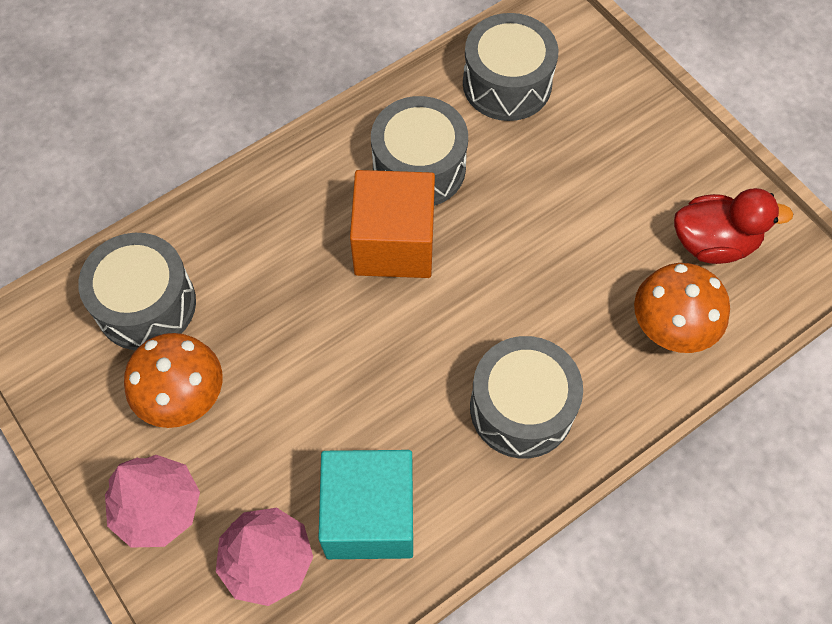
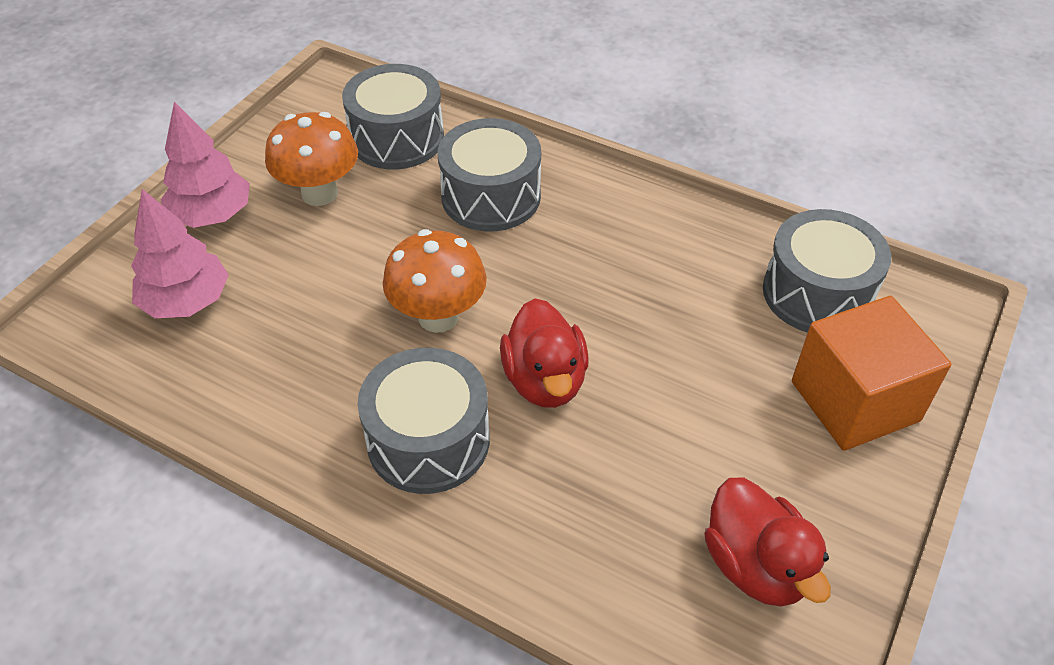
camera: 65 degrees right, 15 degrees down
(369, 516) = (256, 357): turquoise cube -> none
(394, 243) = (559, 272): orange cube -> orange cube (855, 401)
(419, 167) = (659, 260): grey drum -> grey drum (491, 196)
(501, 302) = (545, 380): none -> red duck
(669, 330) = (604, 554): orange mushroom -> orange mushroom (438, 317)

